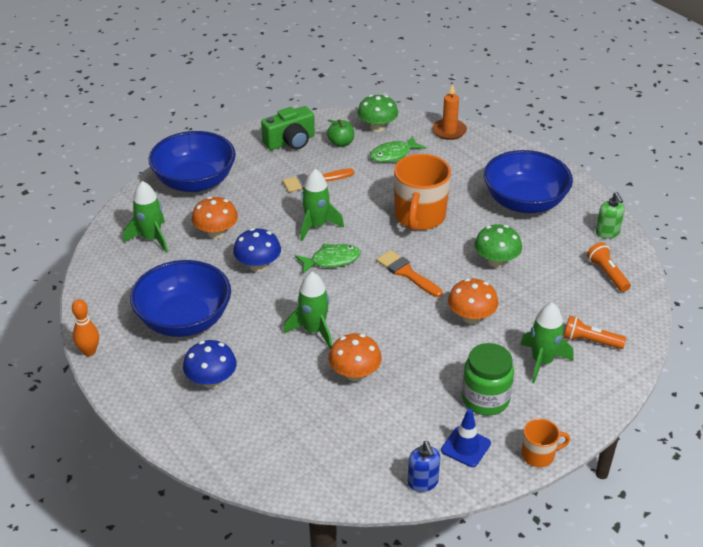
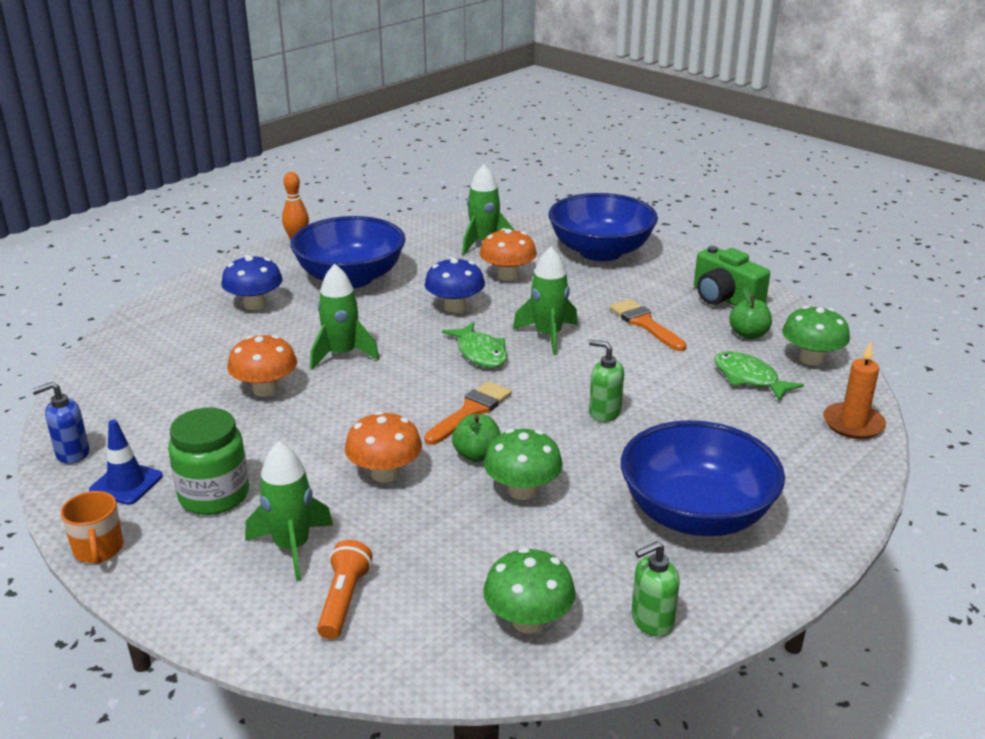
camera: 80 degrees right, 10 degrees down
(419, 217) = (604, 412): orange mug -> green soap dispenser
(457, 275) = (477, 455): none -> green apple
(607, 273) = (528, 621): orange flashlight -> green mushroom

